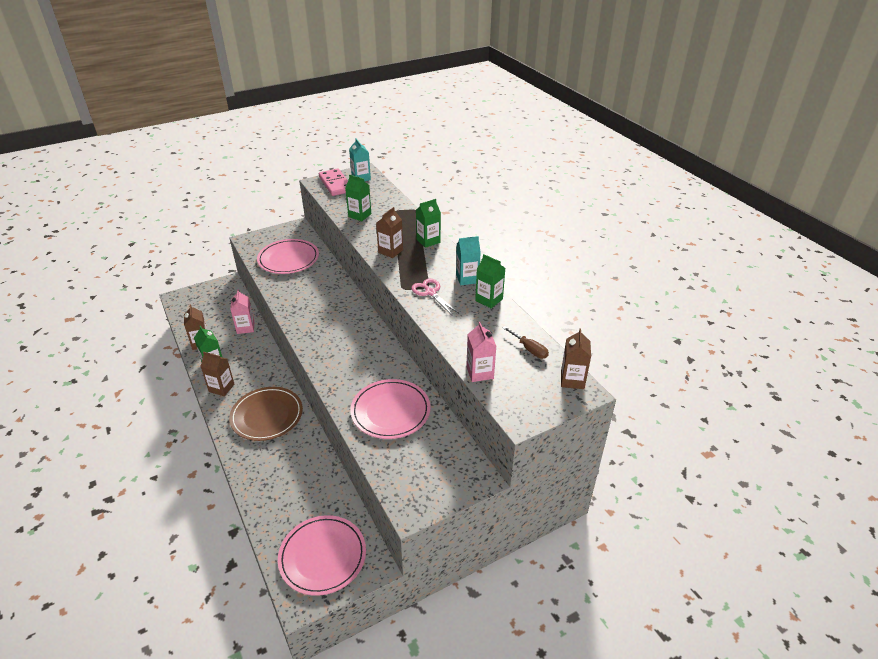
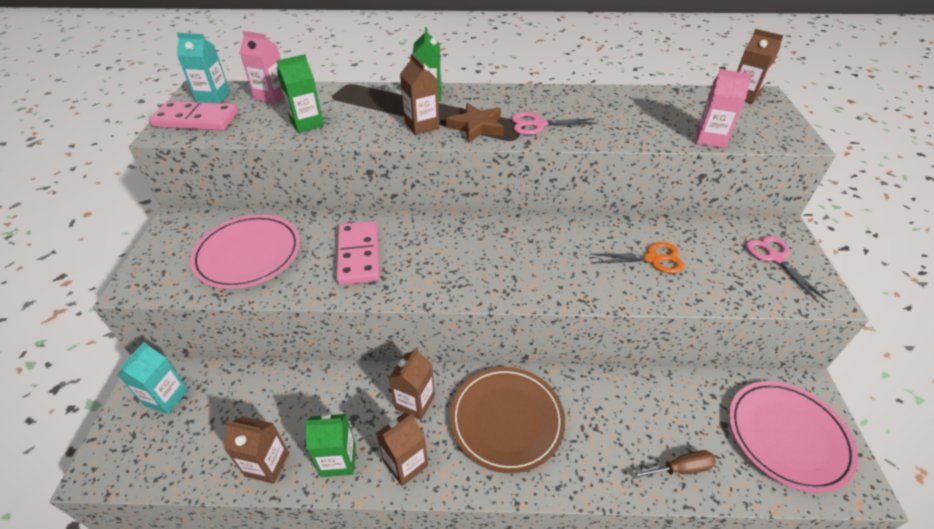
camera: 60 degrees left, 5 degrees up
(245, 327) = (287, 387): pink carton -> pink carton (272, 96)
(260, 376) = (415, 402): none -> brown carton
(312, 293) = (359, 255): none -> pink domino
(390, 411) = (652, 259): pink plate -> orange scissors
(406, 270) = (476, 127): none -> brown star
(438, 477) = (775, 258): none -> pink scissors
(467, 278) = (531, 95): turquoise carton -> turquoise carton (166, 397)
(489, 300) = (582, 96): green carton -> none
(529, 349) = (683, 101): brown screwdriver -> brown screwdriver (680, 469)

